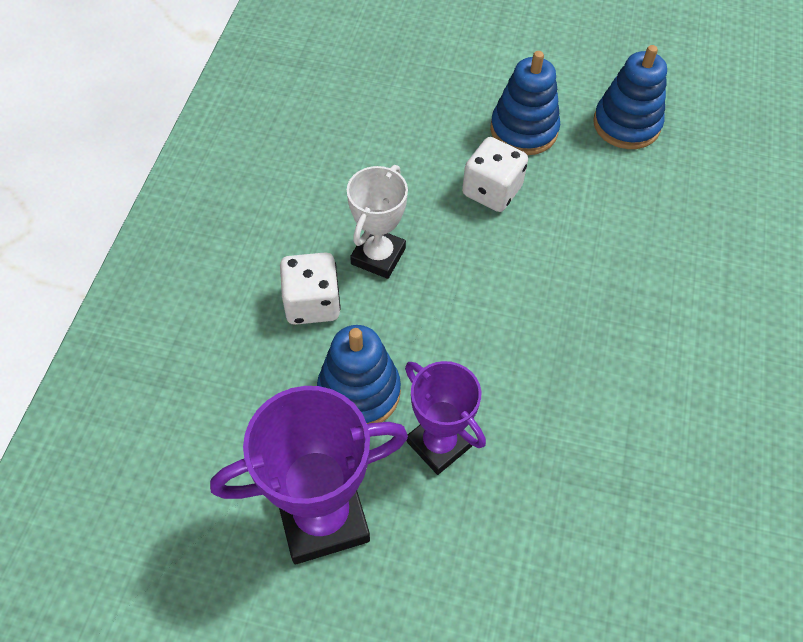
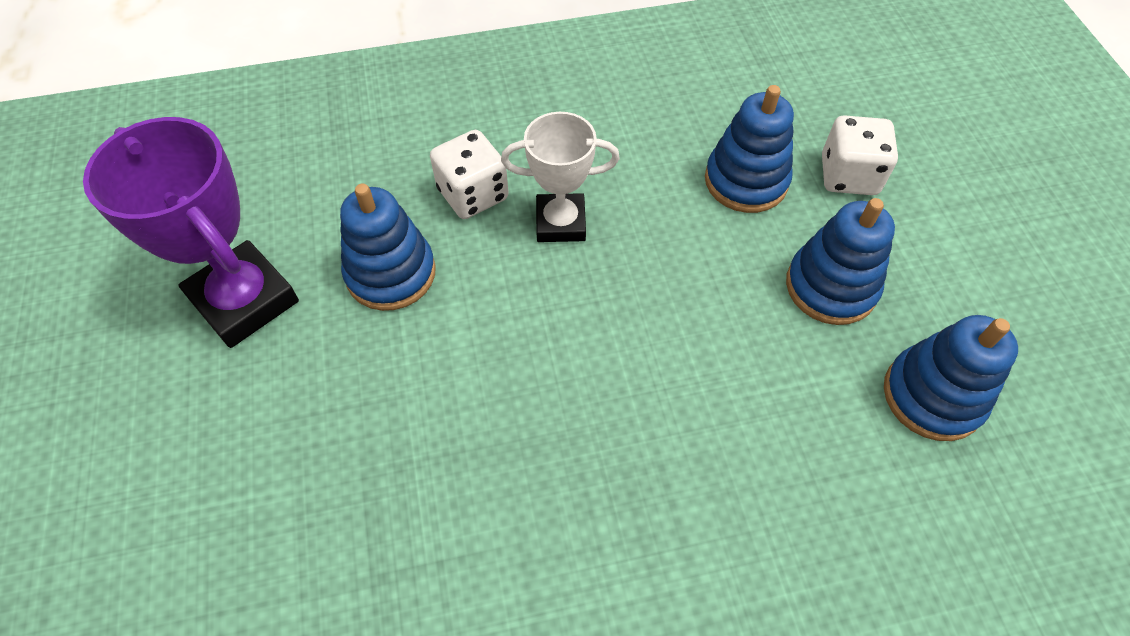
camera: 65 degrees right, 0 degrees up
(409, 129) = (746, 181): none -> blue stacking toy
(439, 444) = (361, 365): purple trophy -> none
(492, 191) = (716, 289): white dice -> white dice (848, 176)

